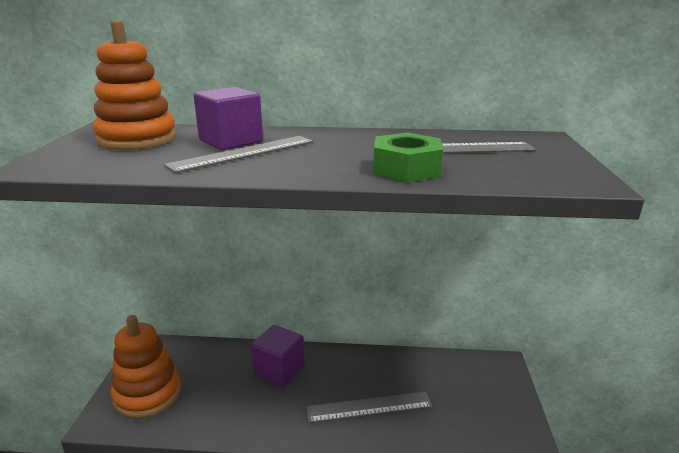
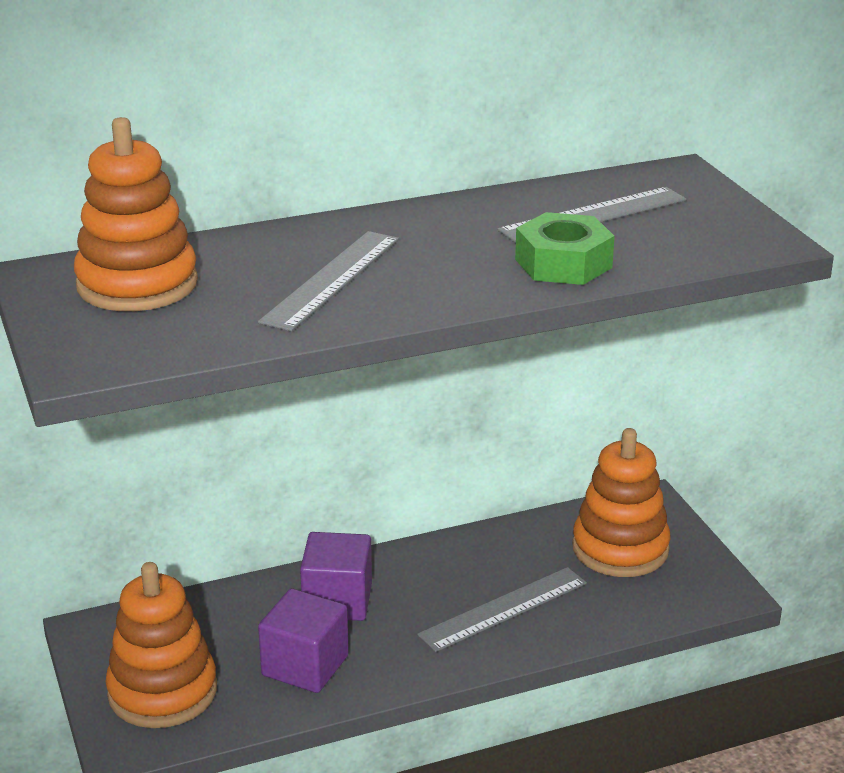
camera: 25 degrees left, 5 degrees up
(231, 141) = (282, 260): purple cube -> purple cube (305, 666)
(467, 389) = (620, 548): none -> orange stacking toy

